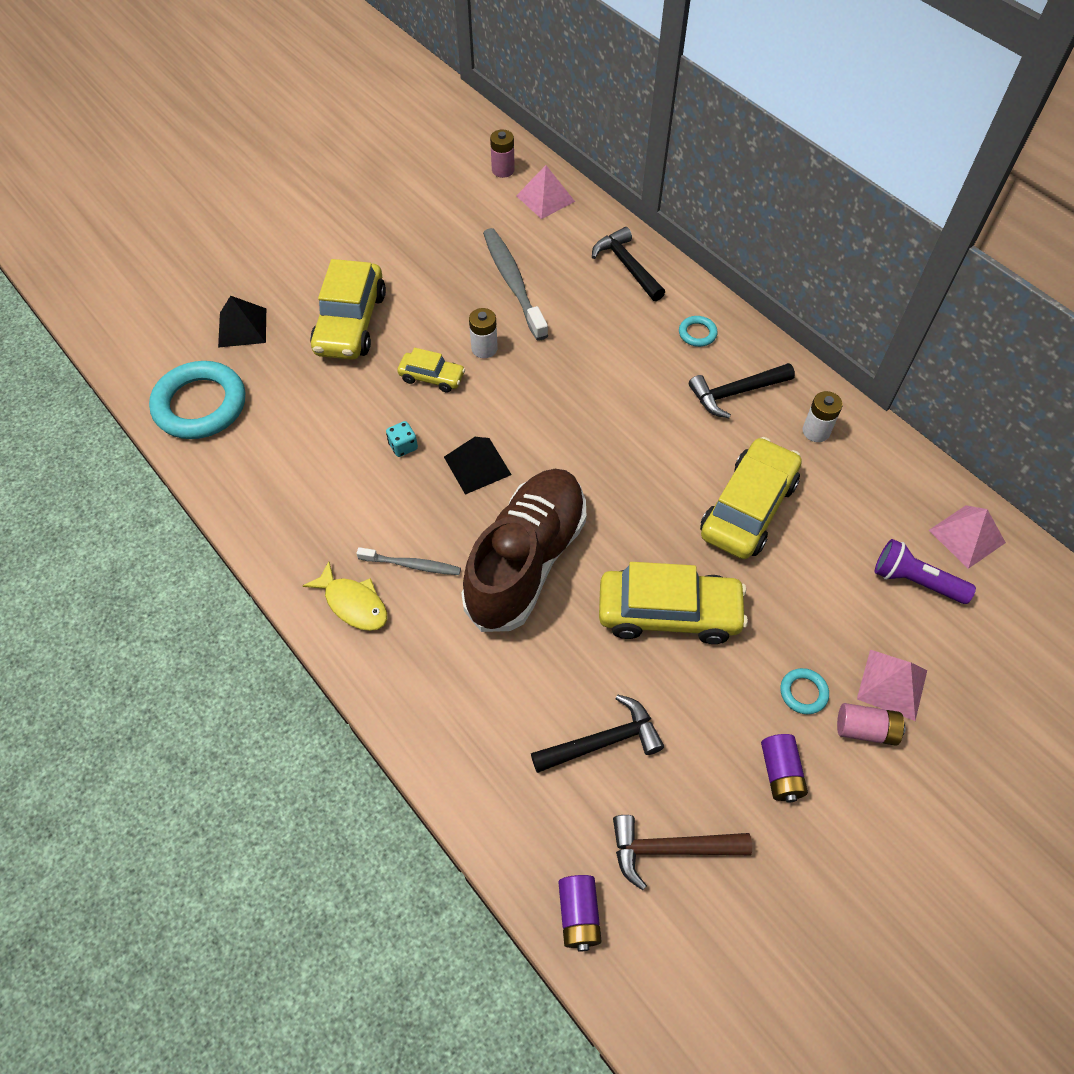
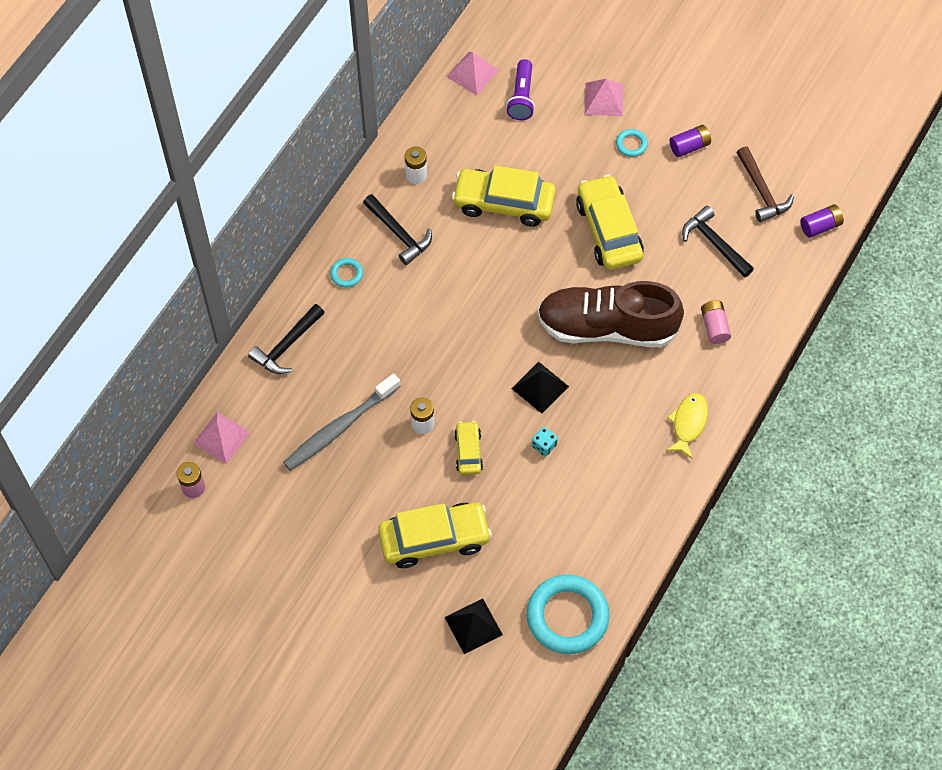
camera: 110 degrees left, 5 degrees up
(412, 565) = (642, 398): grey toothbrush -> none
(866, 730) = (641, 108): pink battery -> pink battery (714, 326)

